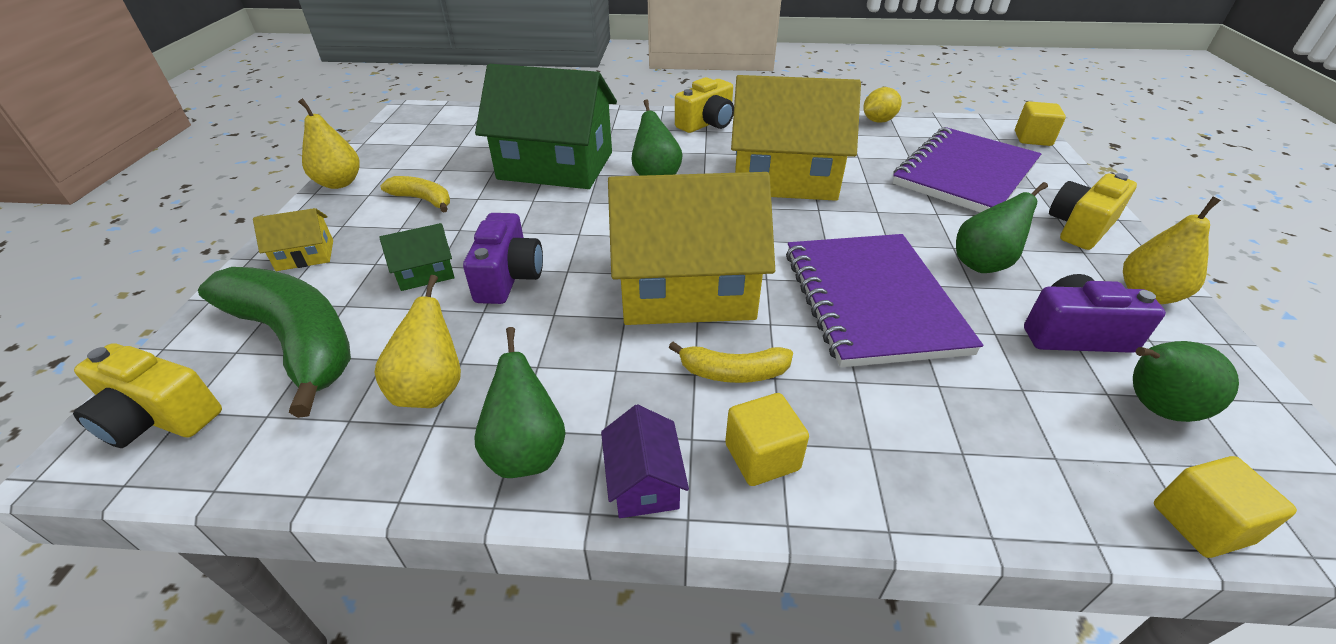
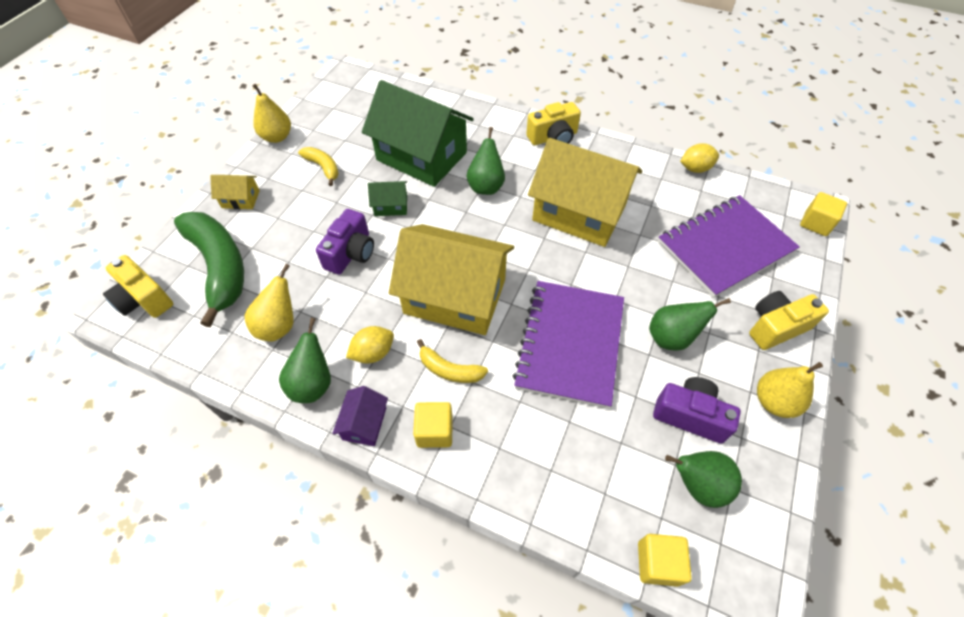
camera: 20 degrees right, 15 degrees up
(425, 273) = (304, 235): green house -> green house (391, 206)
(606, 383) = (373, 353): none -> yellow lemon

